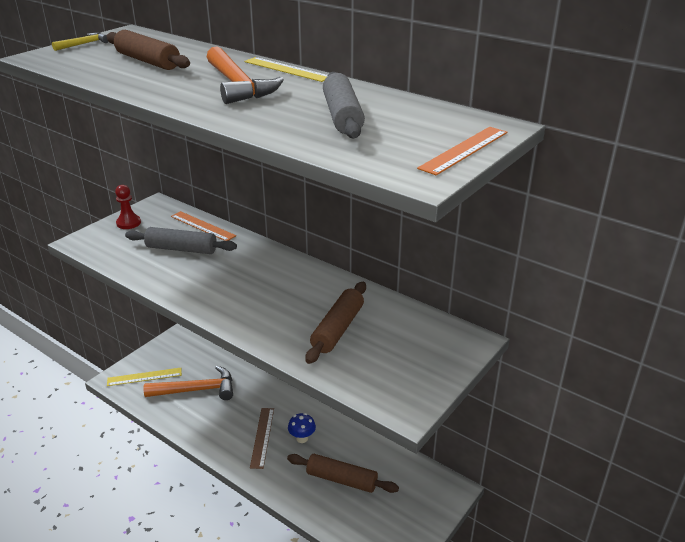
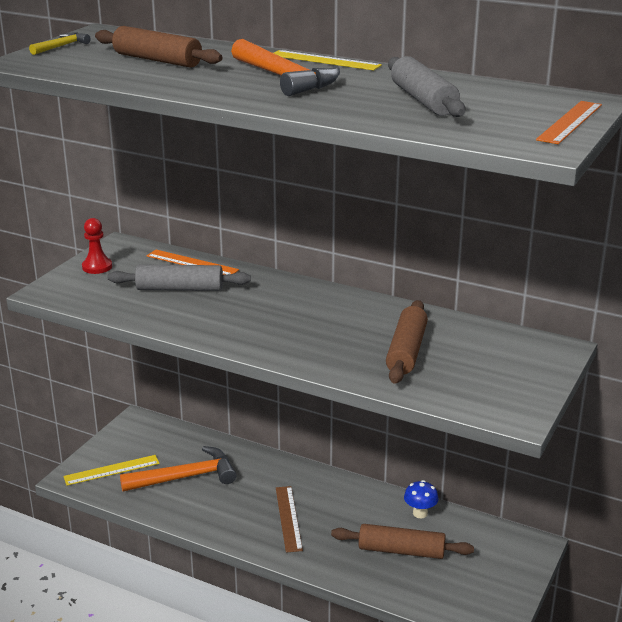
camera: 10 degrees left, 5 degrees down
(302, 438) = (337, 514): blue mushroom -> blue mushroom (420, 513)

